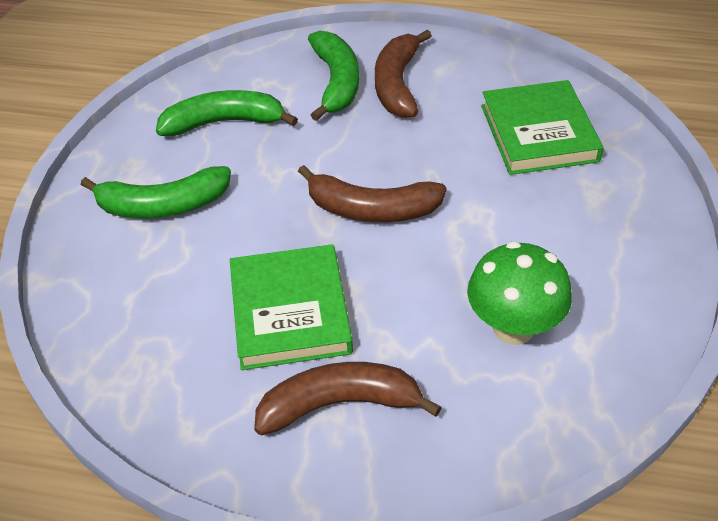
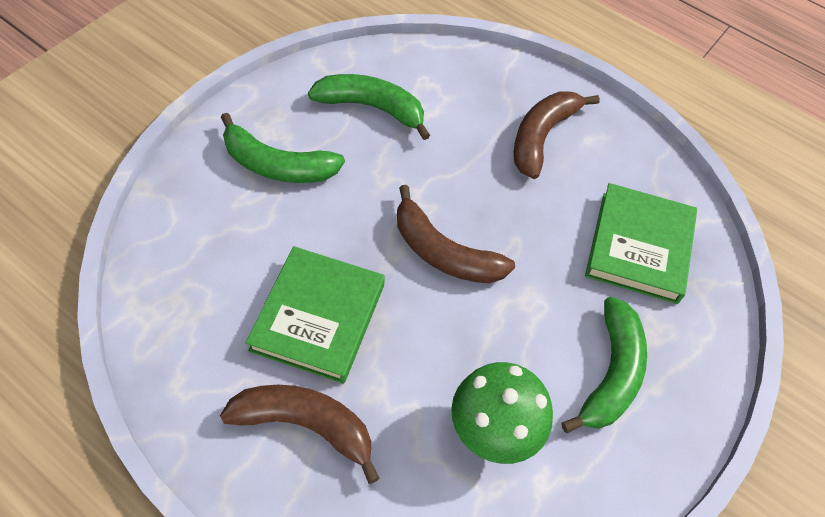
camera: 20 degrees right, 10 degrees up
(336, 82) = (489, 110): green banana -> green banana (611, 373)

